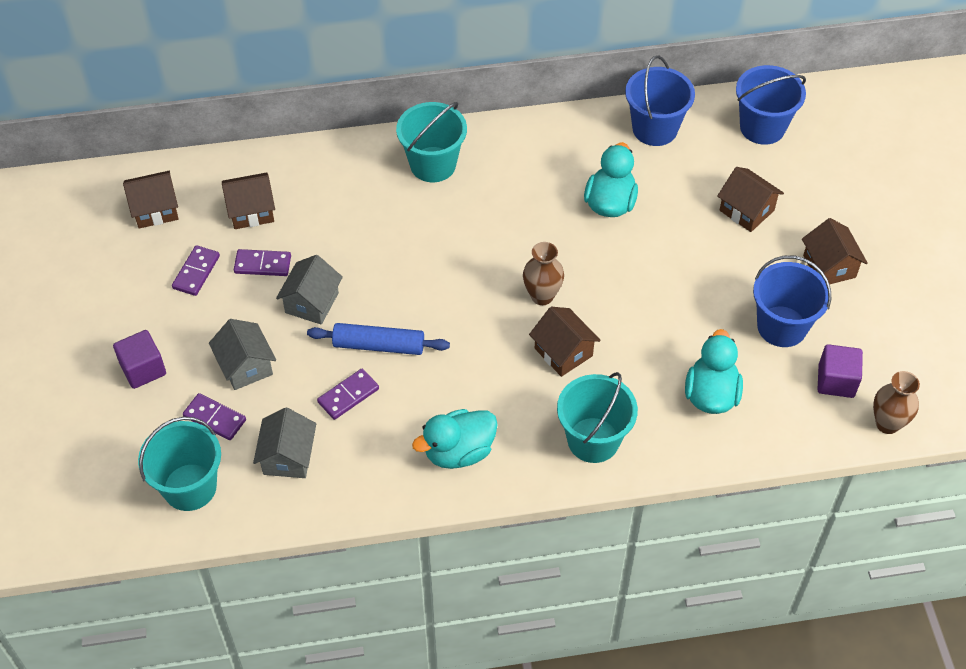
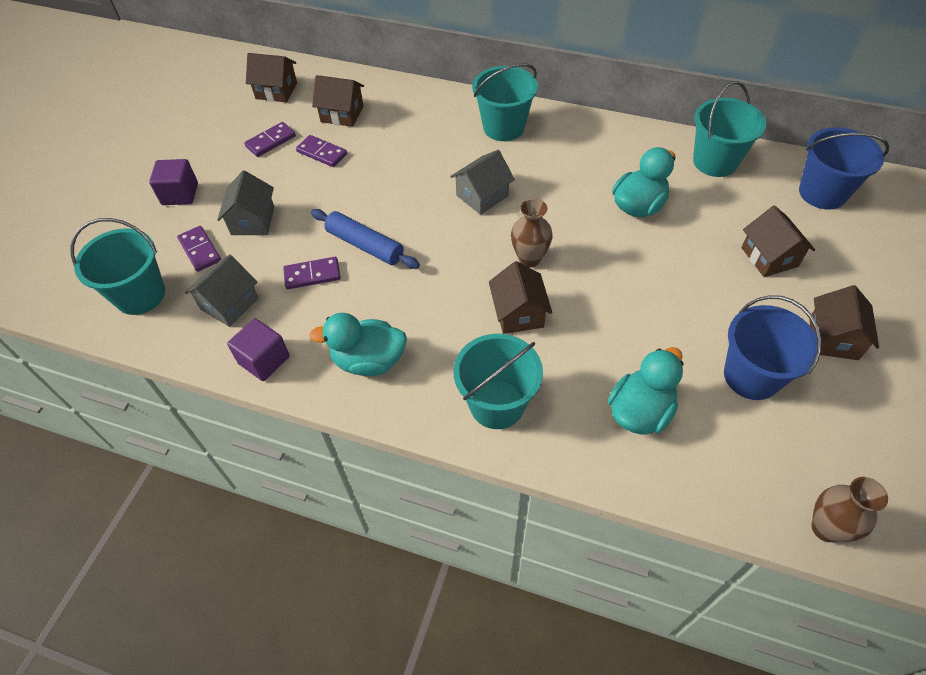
camera: 30 degrees right, 0 degrees up
(312, 303) = (337, 193): grey house -> grey house (482, 196)
(655, 129) = (715, 161): blue bucket -> turquoise bucket
(836, 381) = (785, 455): purple cube -> purple cube (264, 360)

